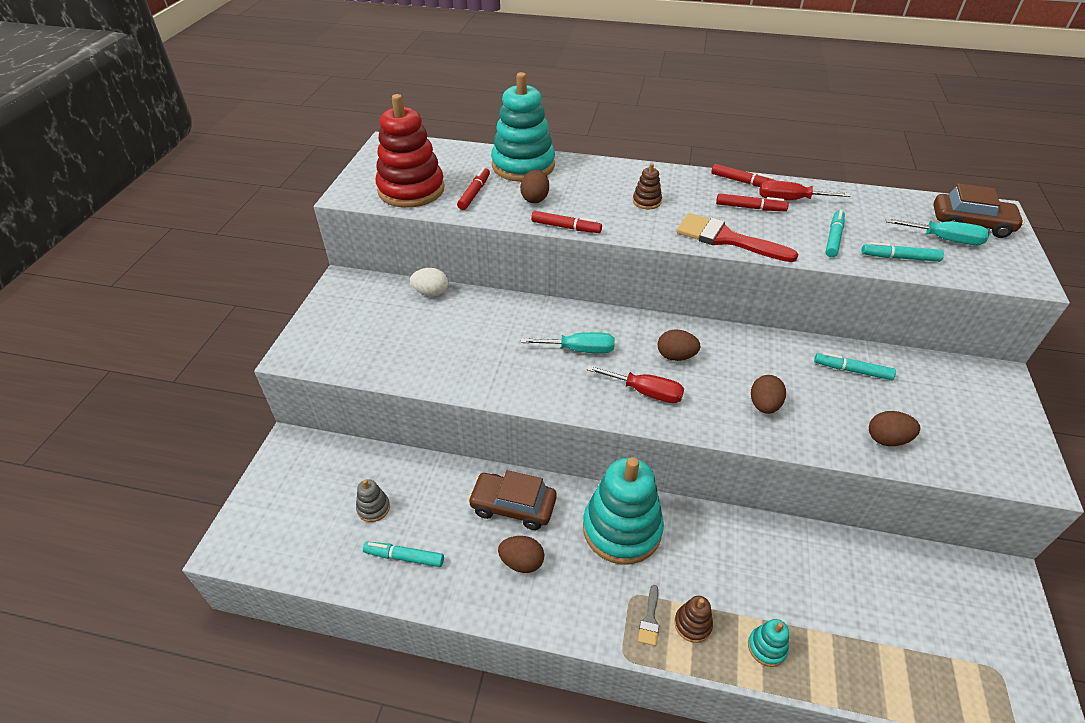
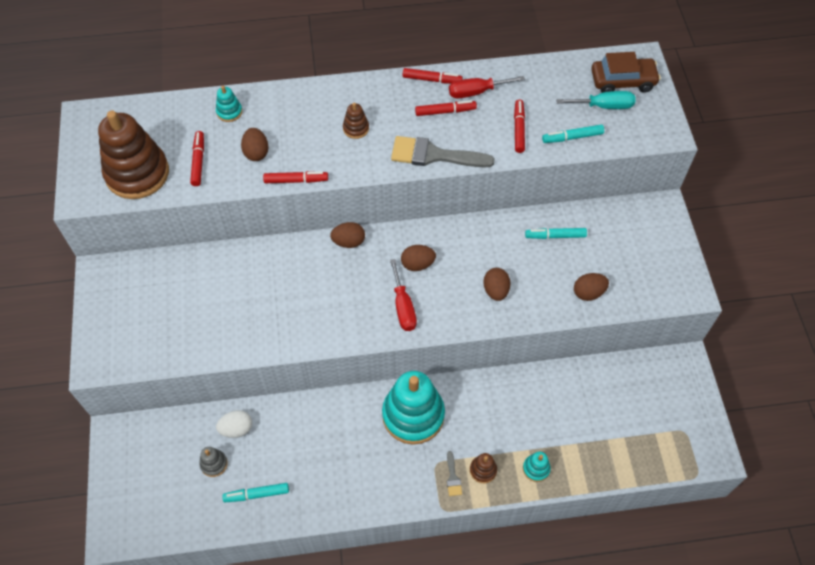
camera: 20 degrees left, 15 degrees up
(411, 190) = (137, 173): red stacking toy -> brown stacking toy
(431, 293) = (187, 260): white egg -> white egg (236, 429)
(513, 506) = (324, 424): brown car -> none
(522, 562) = (347, 467): brown egg -> brown egg (349, 242)
(523, 165) = (229, 112): turquoise stacking toy -> turquoise stacking toy, size x0.42
(579, 350) = (338, 282): turquoise screwdriver -> none
(645, 392) = (403, 307): red screwdriver -> red screwdriver turned 75 degrees clockwise
(726, 239) = (434, 155): red brush -> grey brush
(833, 238) = (519, 129): turquoise marker -> red marker

